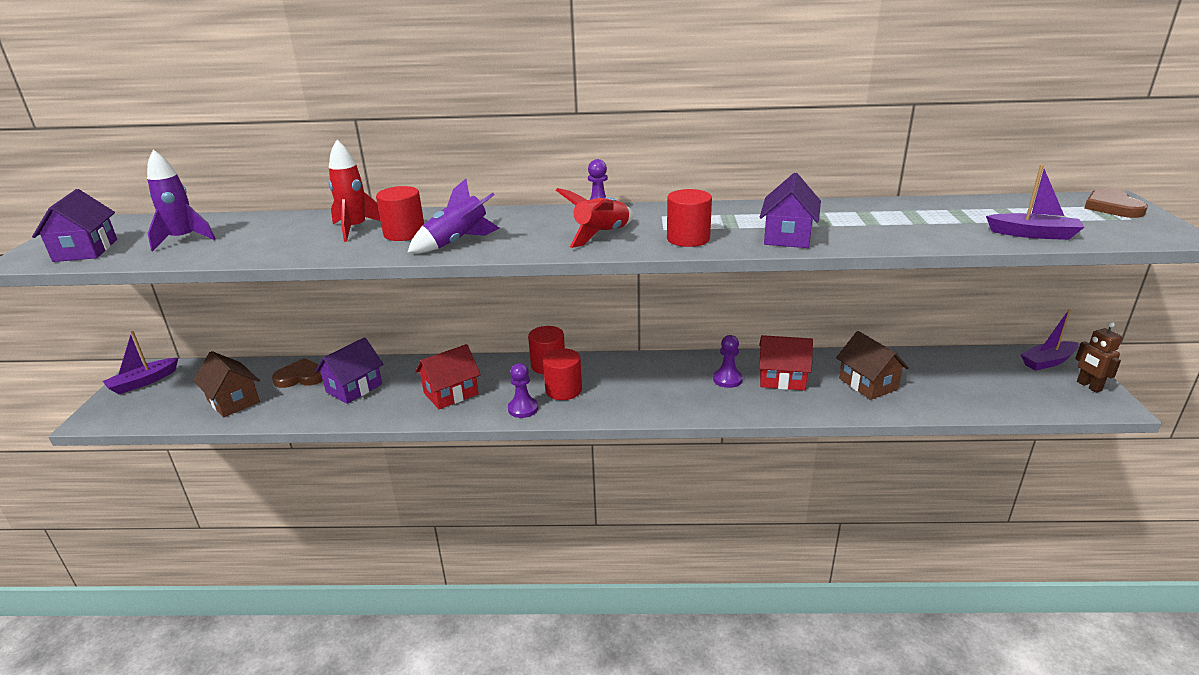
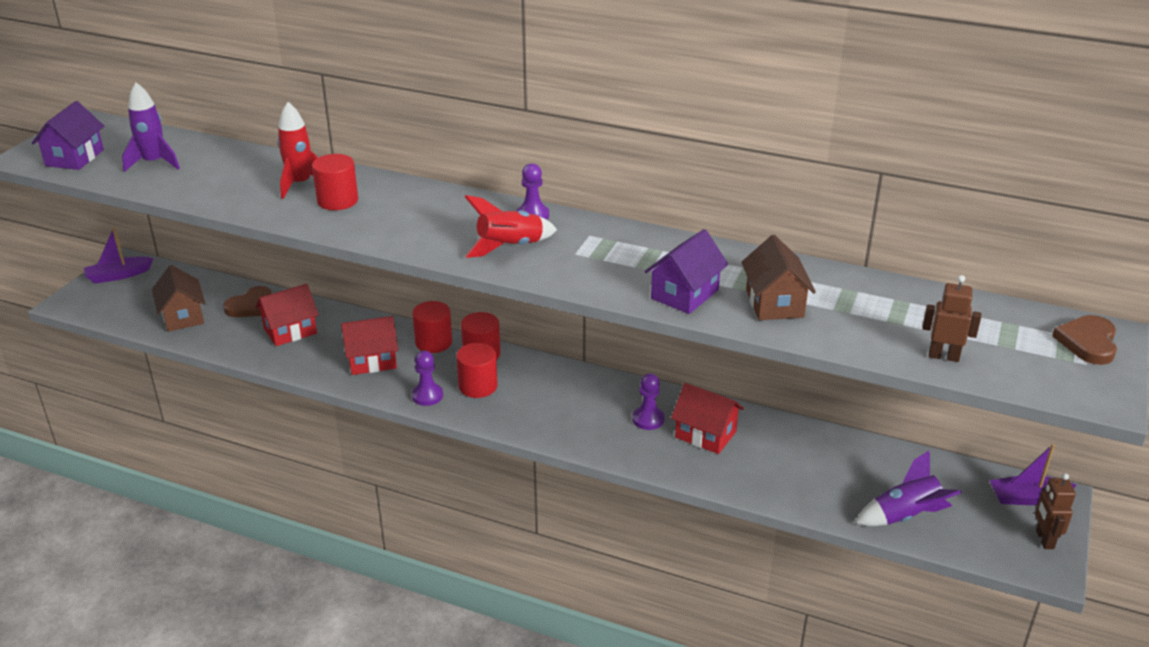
camera: 20 degrees right, 5 degrees up
(301, 377) = (250, 306): brown heart -> brown heart turned 120 degrees clockwise
(354, 388) = (290, 331): purple house -> red house
(457, 242) = (375, 224): purple rocket -> purple rocket (905, 516)
(688, 239) = (586, 272): red cylinder -> red cylinder (433, 342)
(868, 384) = (792, 466): brown house -> brown house (774, 303)
(1033, 234) = (943, 356): purple boat -> brown robot

